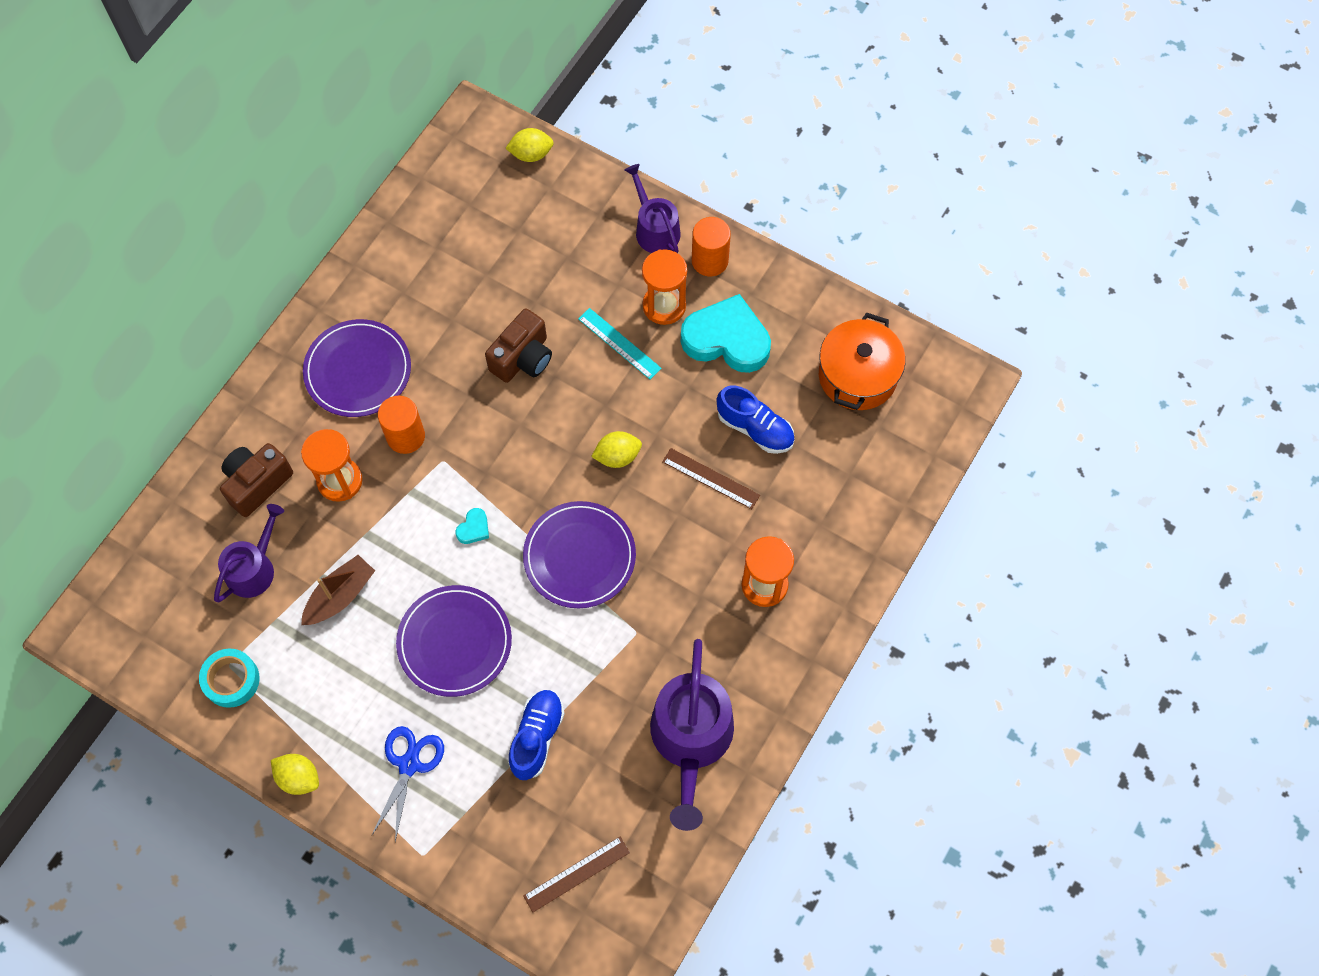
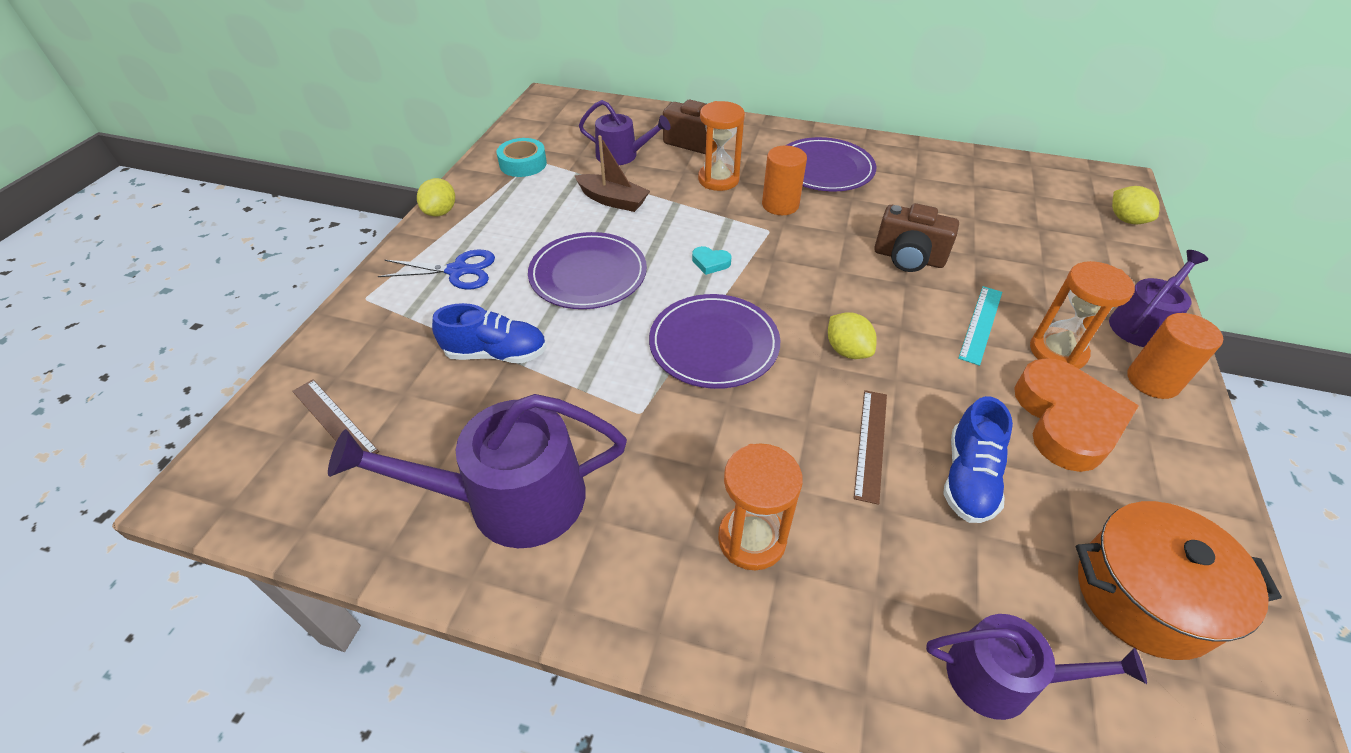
camera: 75 degrees right, 20 degrees down
(727, 339) = (1066, 420): turquoise heart -> orange heart
(882, 479) = (1001, 677): none -> purple watering can

